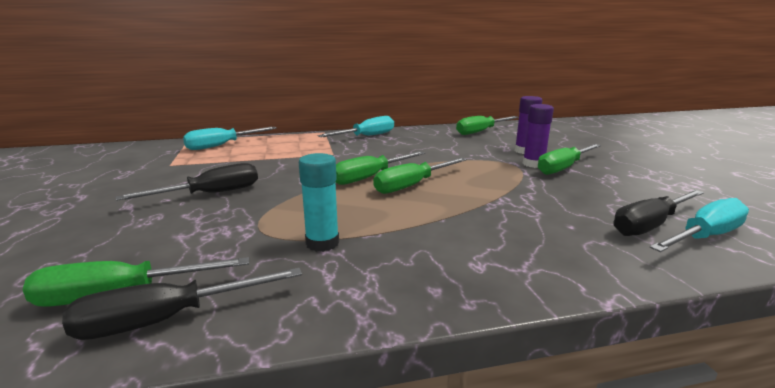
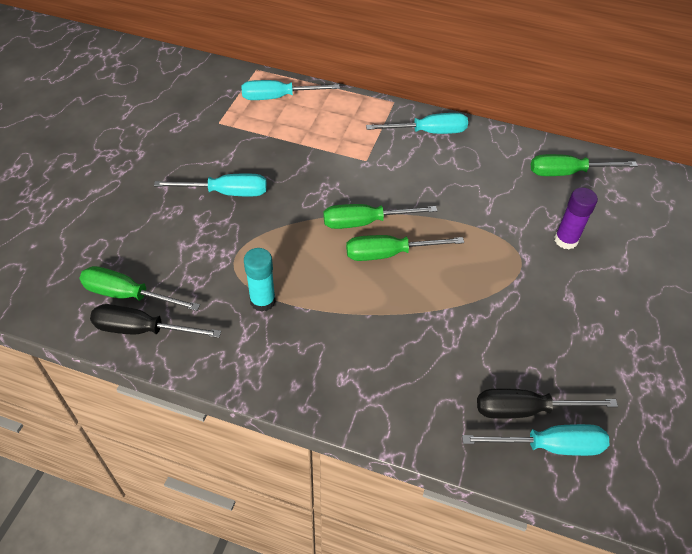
camera: 30 degrees right, 30 degrees up
(210, 194) = (226, 192): black screwdriver -> turquoise screwdriver
(533, 164) = (543, 270): purple glue stick -> none
(563, 168) = (566, 292): green screwdriver -> none

